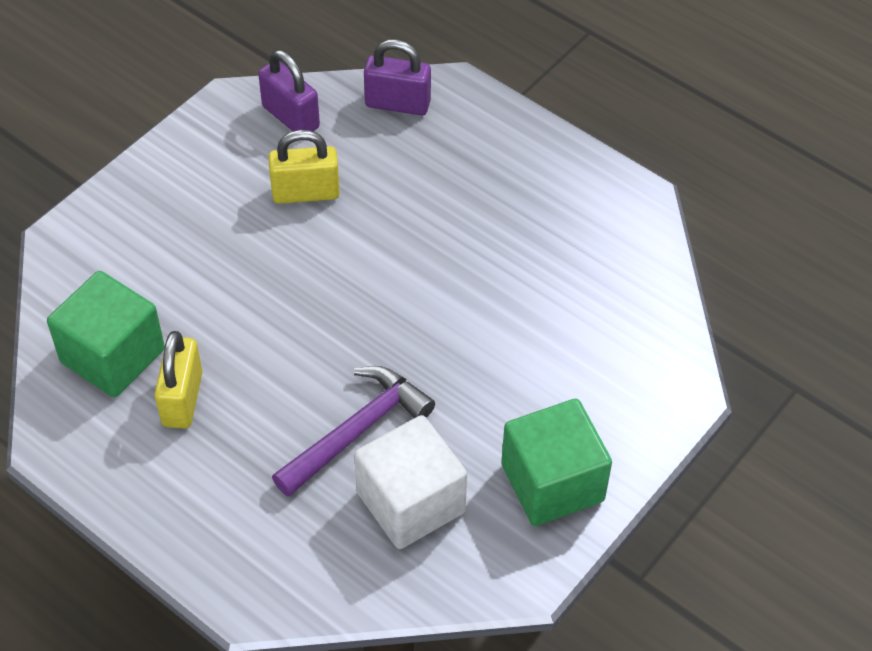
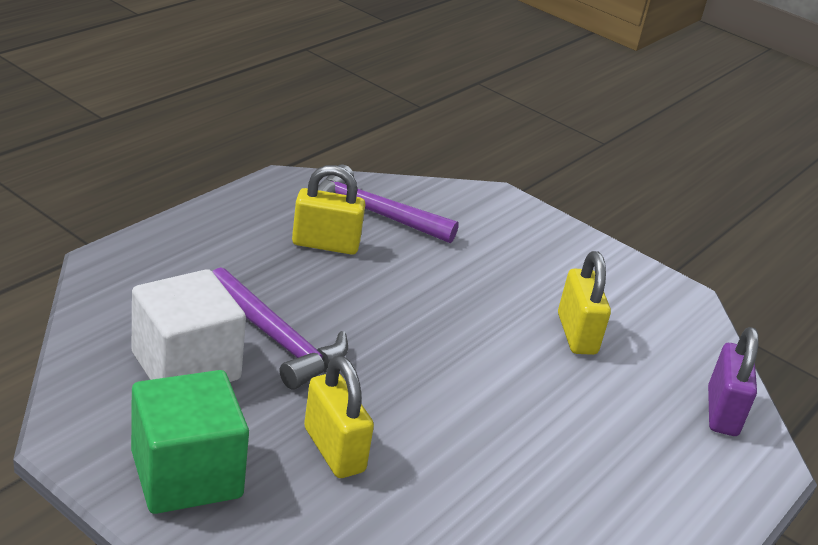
camera: 85 degrees right, 20 degrees down
(113, 356) = (374, 213): green cube -> purple hammer
(291, 117) = (677, 333): purple padlock -> none
(500, 378) = (334, 450): none -> yellow padlock

